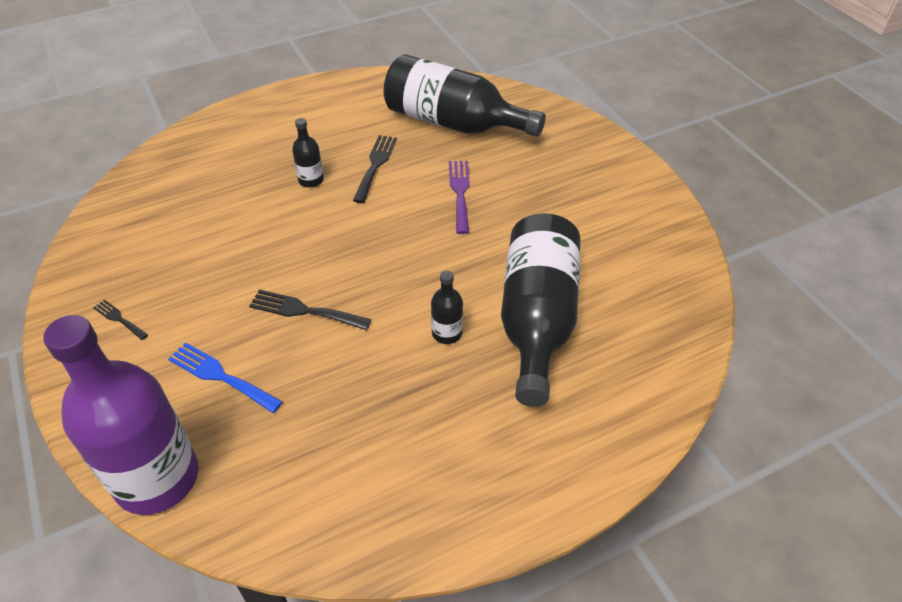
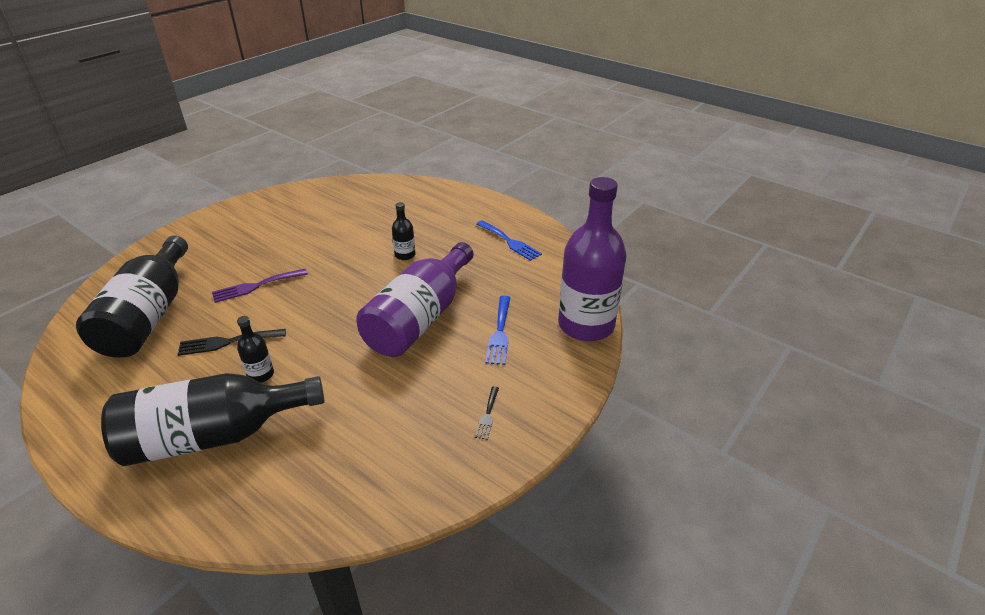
camera: 115 degrees left, 10 degrees down
(304, 310) = (420, 318): black fork -> purple bottle
(407, 475) = (510, 242): none -> blue fork
(537, 319) = (375, 228): black bottle -> black bottle (214, 436)

